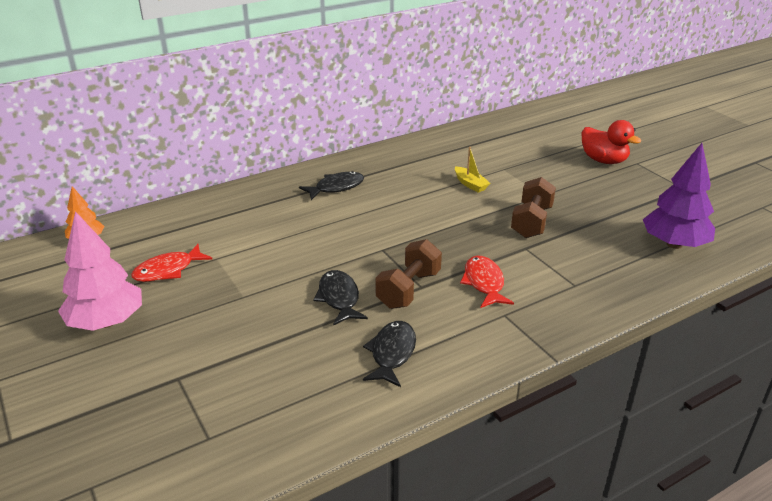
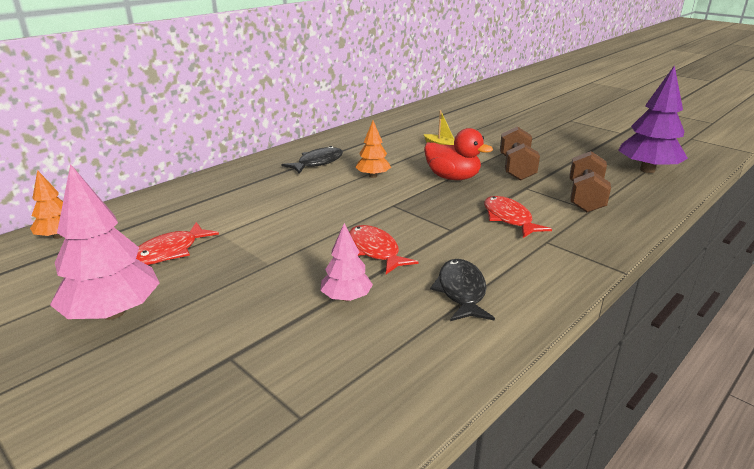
camera: 15 degrees left, 5 degrees down
(291, 341) = (346, 297): none -> pink tree
(339, 298) = (375, 251): black fish -> red fish
(381, 211) = (373, 176): none -> orange tree
(408, 289) = (441, 234): brown dumbbell -> brown dumbbell (585, 198)
(603, 160) = (542, 121): red duck -> red duck (452, 177)

